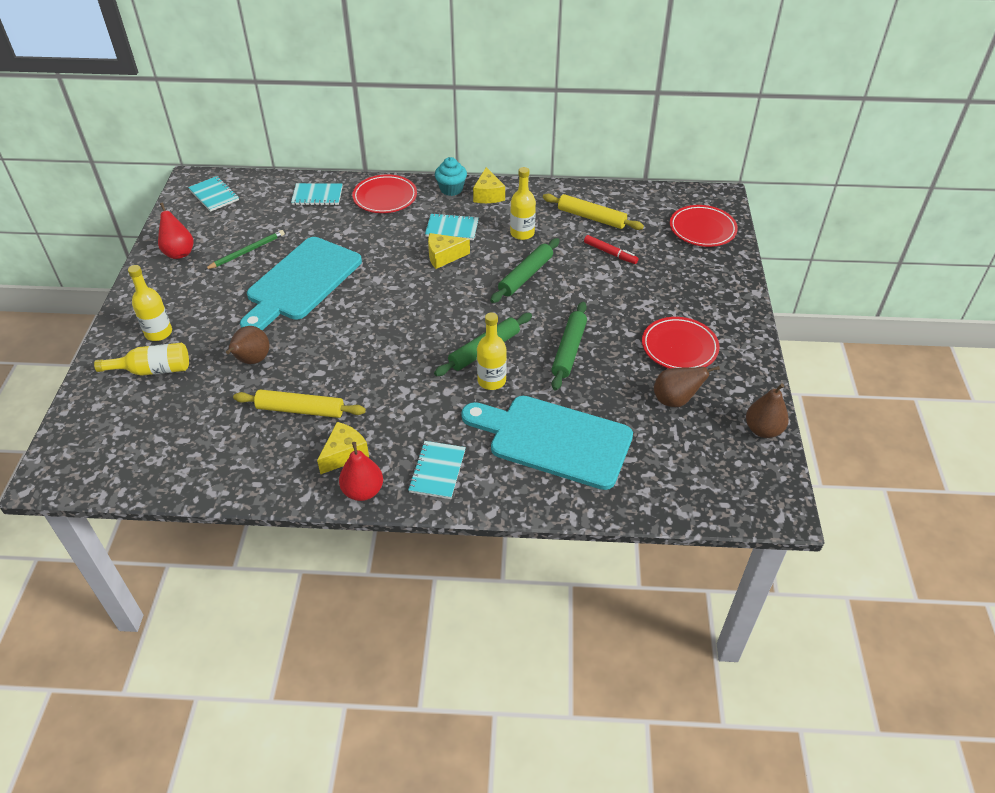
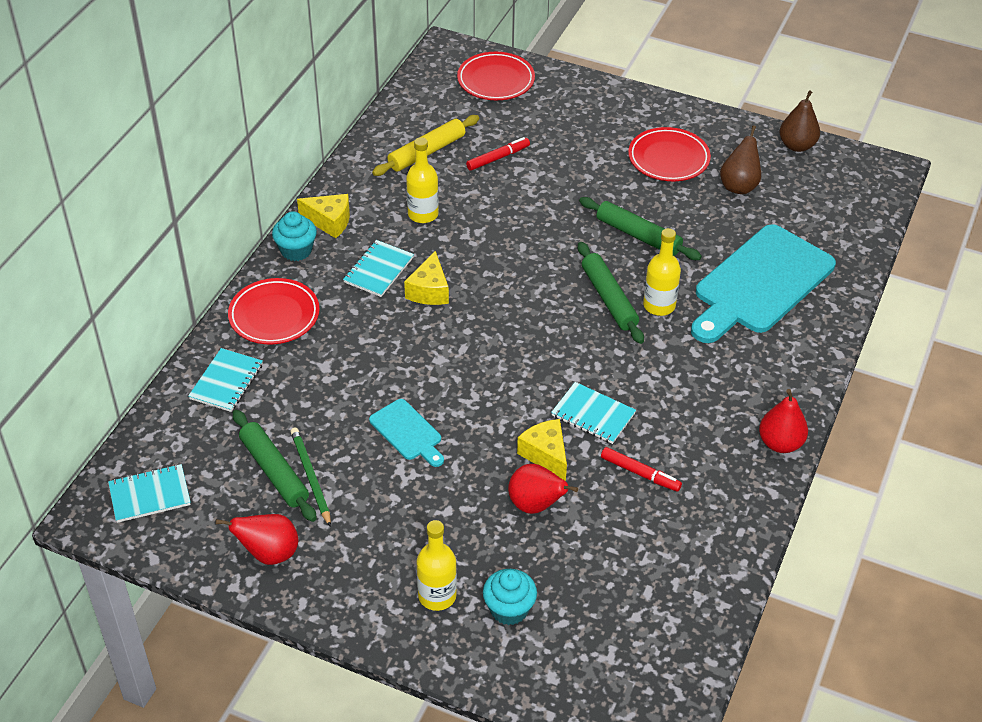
camera: 70 degrees left, 0 degrees up
(153, 370) = (509, 609): yellow bottle -> turquoise cupcake
(252, 360) = (536, 505): brown pear -> red pear
(300, 410) = (640, 473): yellow rolling pin -> red marker
(301, 282) = (407, 432): turquoise cutting board -> turquoise cutting board, size x0.47
(344, 454) = (723, 448): yellow cheese -> yellow cheese (546, 455)
(437, 471) = (772, 379): turquoise notebook -> turquoise notebook (593, 414)
(525, 276) = (501, 233): green rolling pin -> green rolling pin (274, 471)

